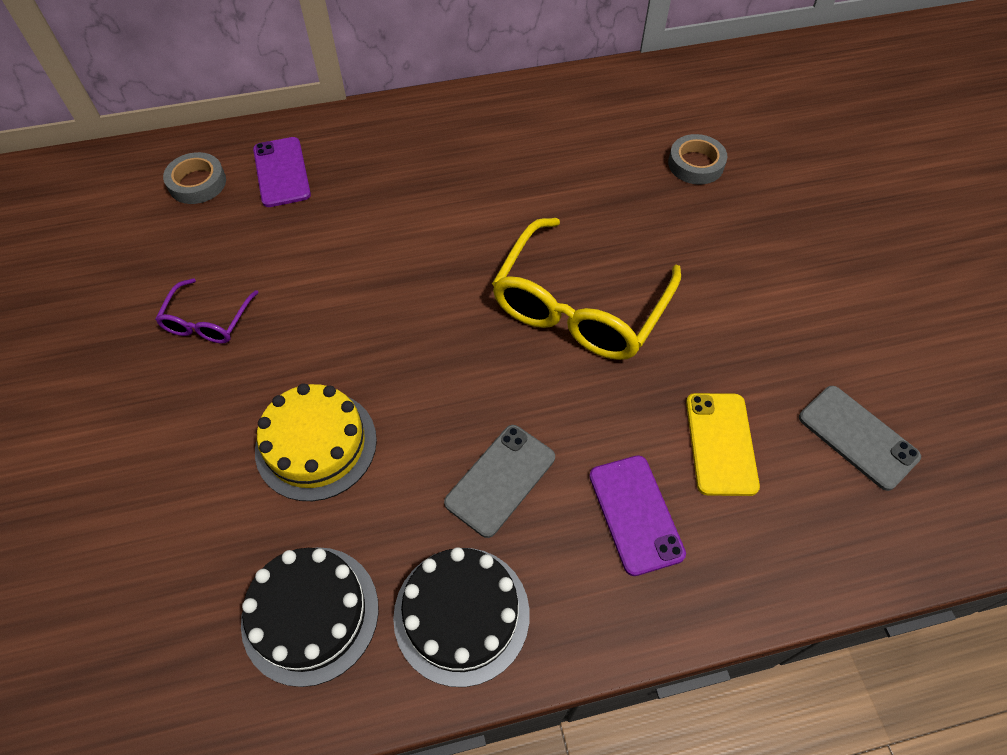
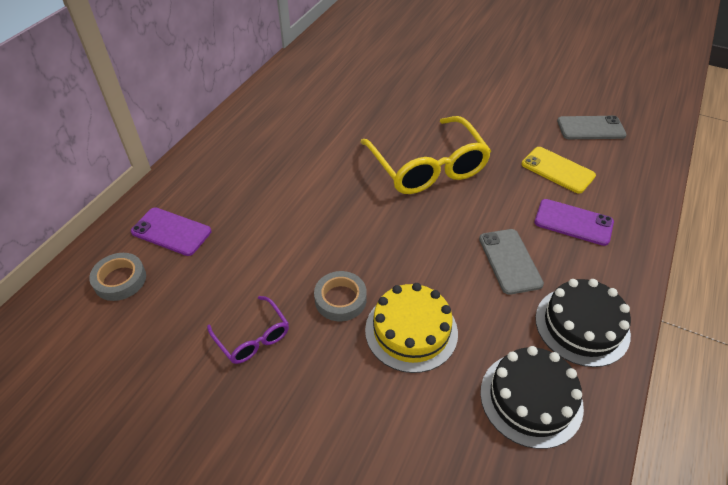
camera: 50 degrees left, 10 degrees down
(695, 164) = (382, 77): grey tape -> grey tape (340, 299)

